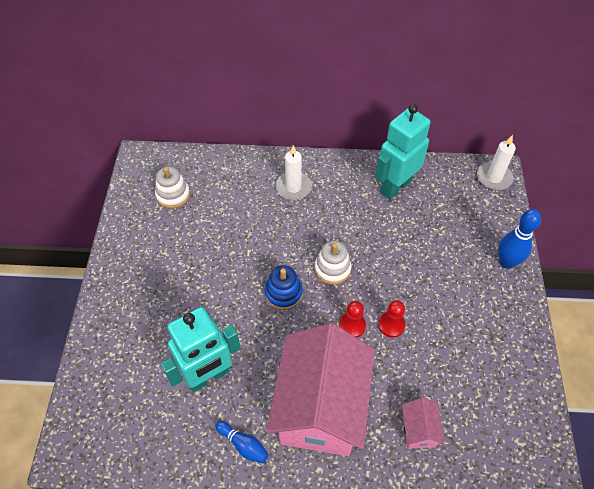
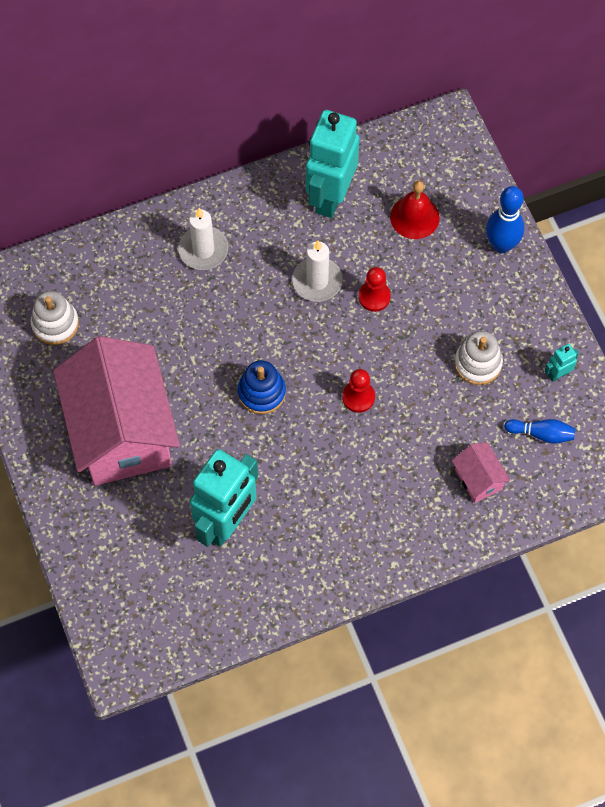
camera: 25 degrees left, 10 degrees up
(243, 445) = (304, 575): blue bowling pin -> blue bowling pin (541, 434)
(320, 407) = (366, 501): pink house -> pink house (122, 431)
(332, 269) = (304, 338): white stacking toy -> white stacking toy (478, 363)
(391, 325) = (401, 377): red pawn -> red pawn (374, 297)
(449, 220) = (414, 217): none -> red bell
(494, 178) = (446, 134): white candle -> white candle (317, 281)
(517, 373) = (558, 374): none -> turquoise robot

